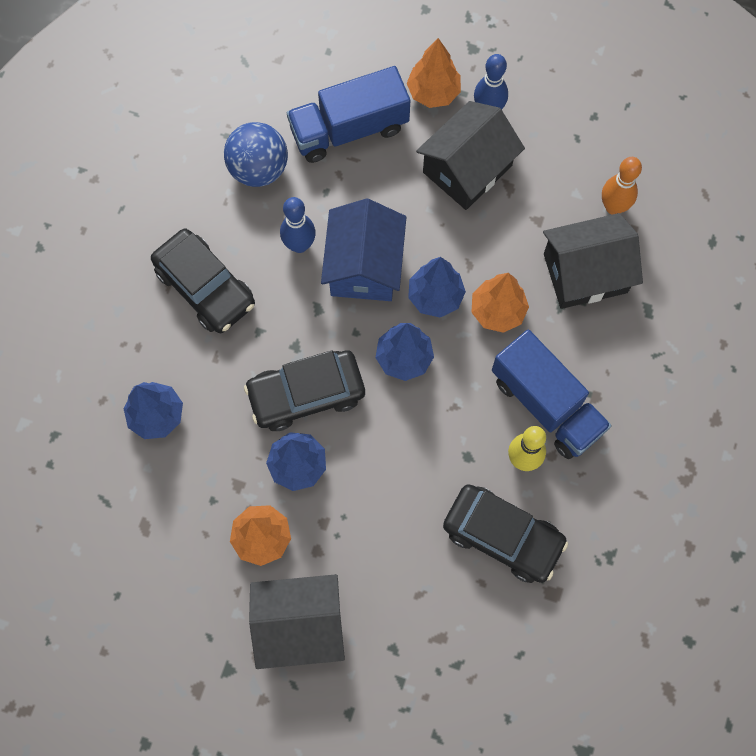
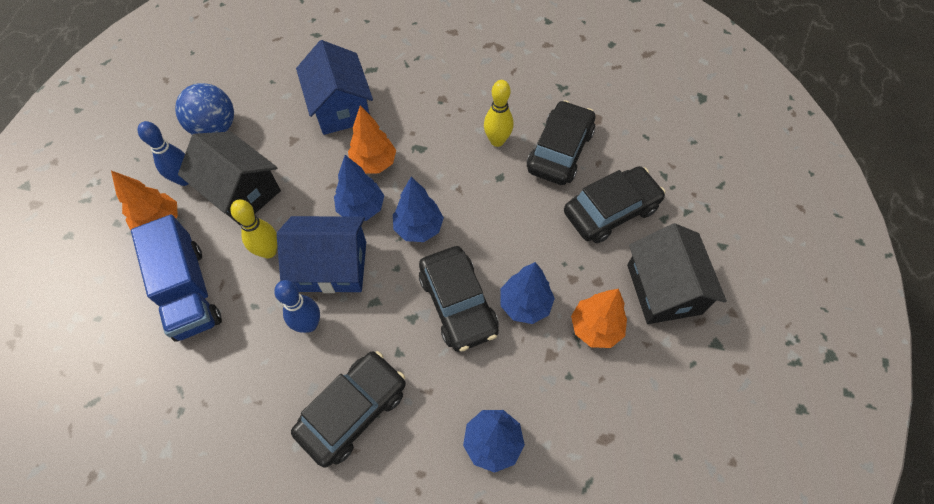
camera: 95 degrees left, 10 degrees down
(258, 169) = (223, 372): blue ball -> blue ball (215, 128)
(388, 202) = (268, 251): none -> yellow bowling pin
(409, 584) = (610, 211): none -> black car
(546, 404) = (451, 128): blue truck -> none
(585, 273) = (340, 107): black house -> blue house
(613, 207) = (284, 92): orange bowling pin -> none

